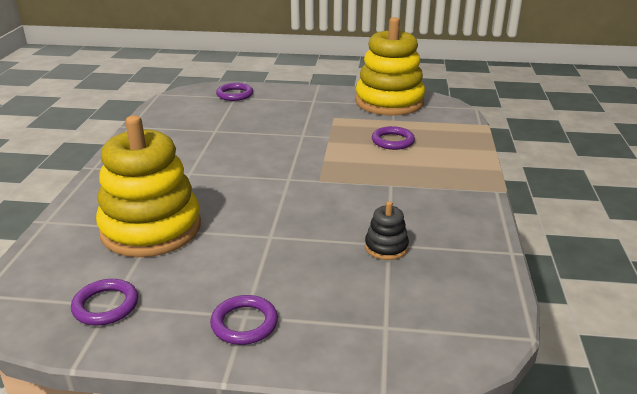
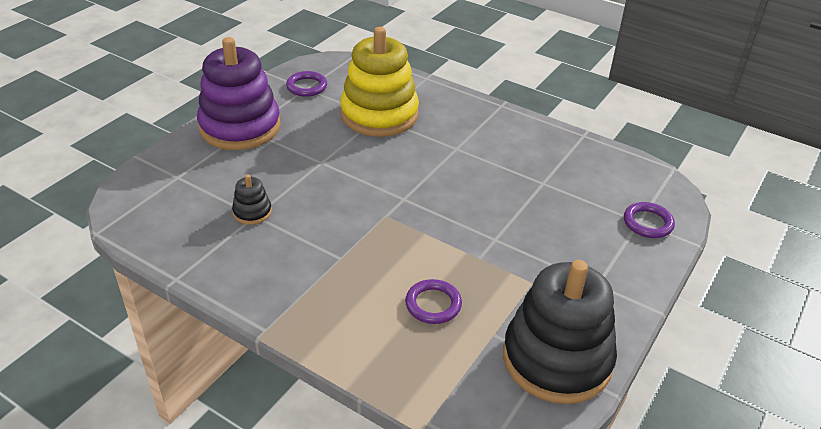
camera: 115 degrees right, 10 degrees up
(244, 323) = (240, 127): purple ring -> purple stacking toy
(389, 102) = (557, 359): yellow stacking toy -> black stacking toy

